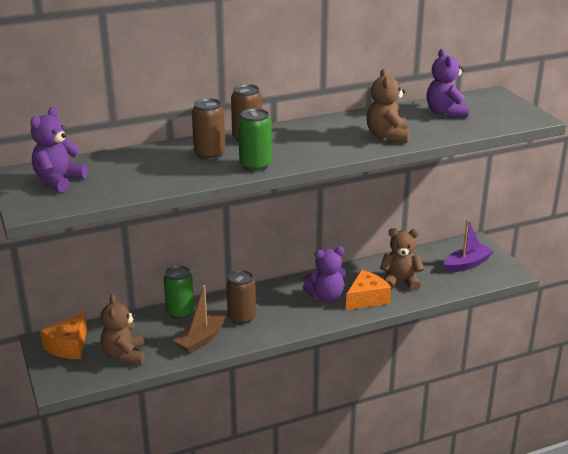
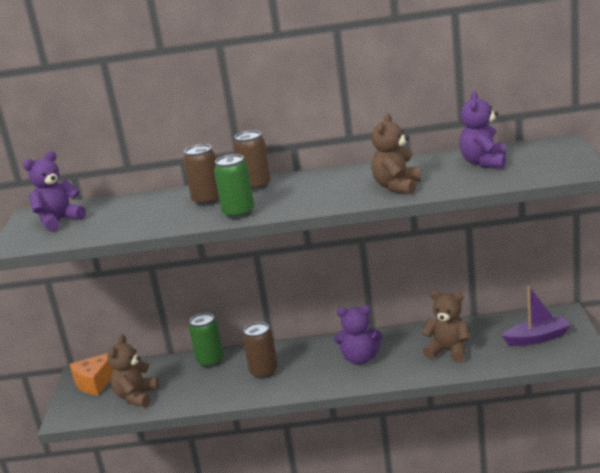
camera: 25 degrees right, 5 degrees down
(201, 339) = (213, 389): brown boat -> none
(366, 299) = (401, 365): orange cheese -> none

